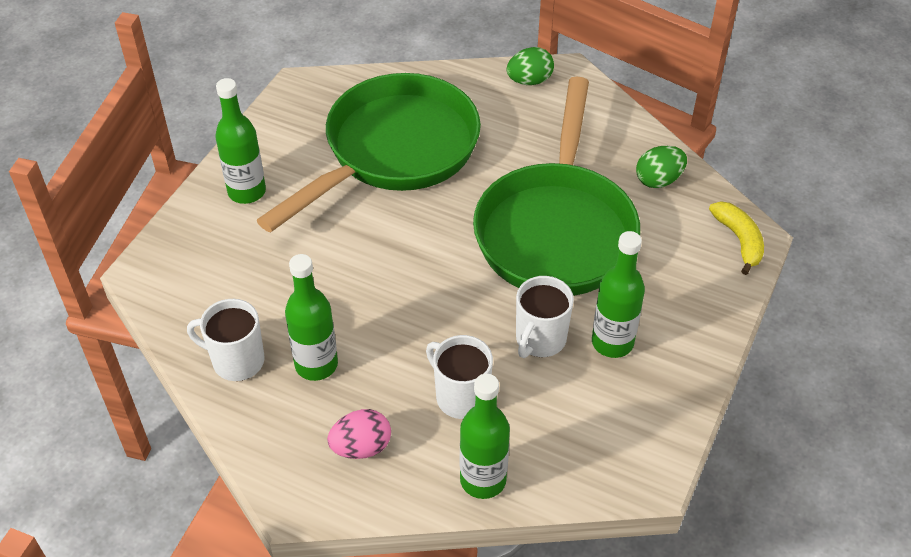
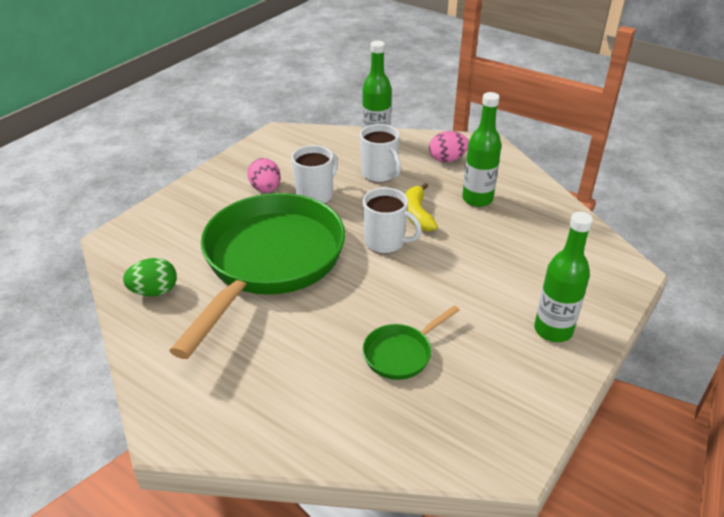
camera: 170 degrees left, 10 degrees down
(236, 361) = (536, 207): white mug -> white mug (385, 242)
(393, 152) = (401, 353): green pan -> green pan, size x0.41
(529, 81) = (220, 425): green egg -> none
(612, 342) = (266, 189): green bottle -> pink egg
(739, 240) = (125, 237): yellow banana -> yellow banana (417, 214)

